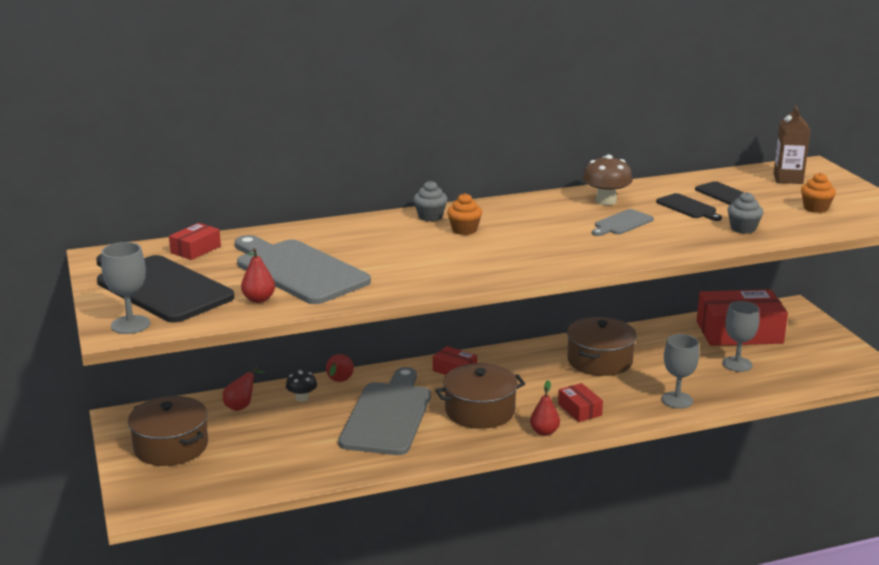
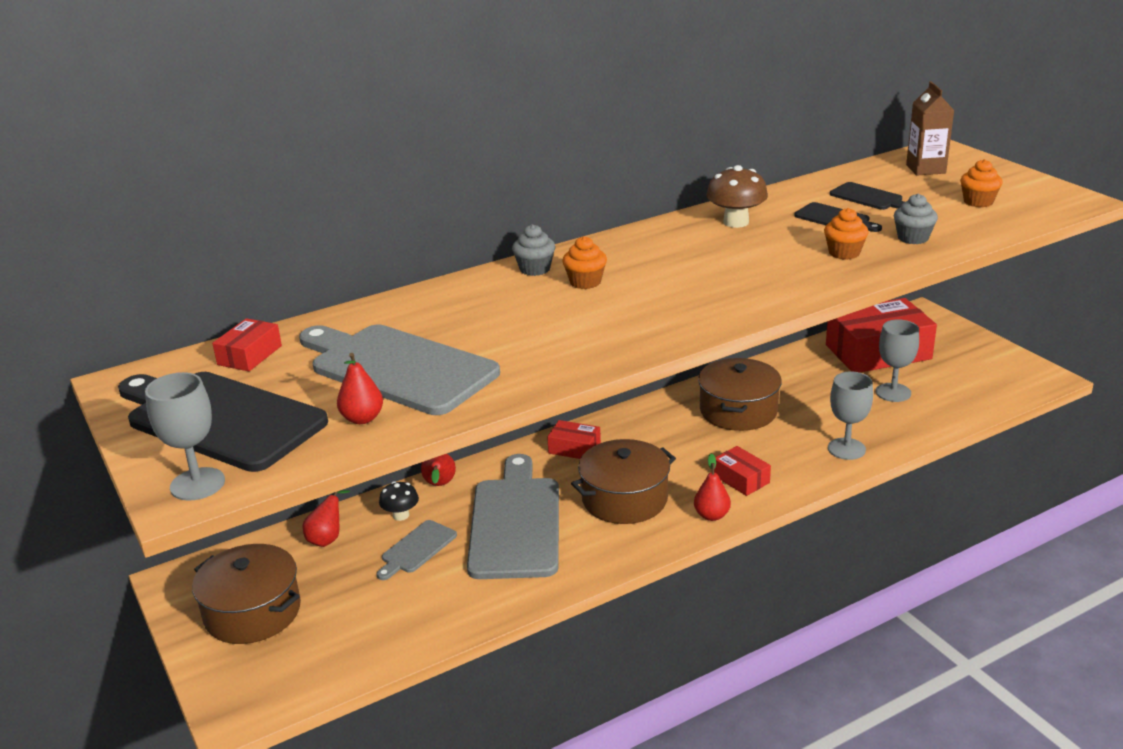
camera: 10 degrees left, 5 degrees up
(622, 223) = (770, 249): grey cutting board -> grey cutting board (417, 549)
(680, 233) = (844, 253): none -> orange cupcake

